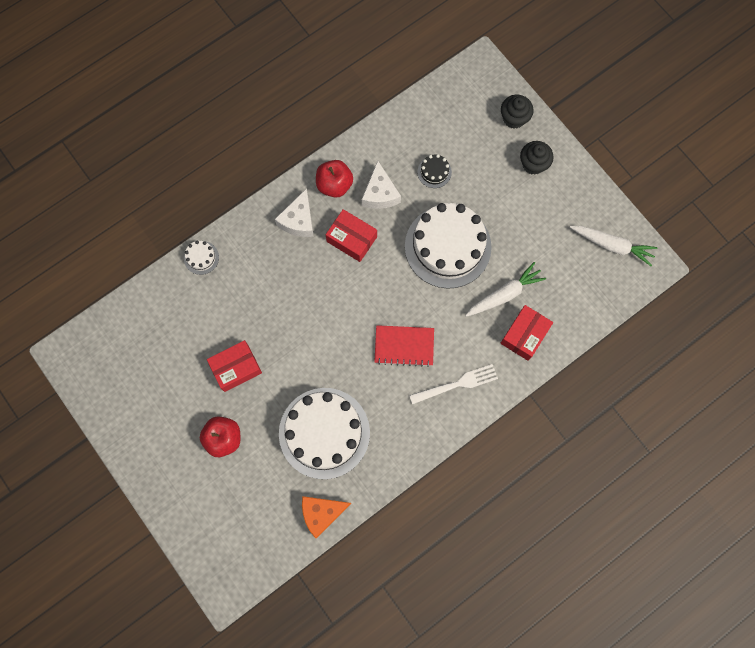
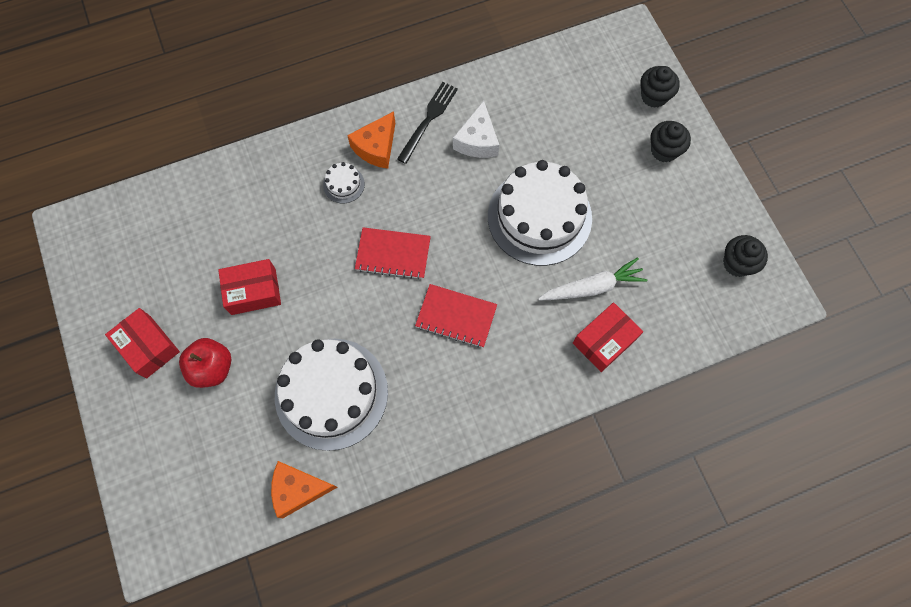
camera: 15 degrees right, 5 degrees down
(201, 257) = (255, 161): white cake -> white cake (343, 184)
(298, 220) = (376, 147): white cheese -> orange cheese
(334, 185) = (428, 119): red apple -> black fork
(339, 308) = (393, 254): none -> red notebook
(351, 239) = (430, 182): red box -> red box (148, 347)
(434, 172) = (546, 132): black cake -> none
(457, 384) = (507, 377): white fork -> none
(612, 245) = (737, 263): white carrot -> black cupcake

